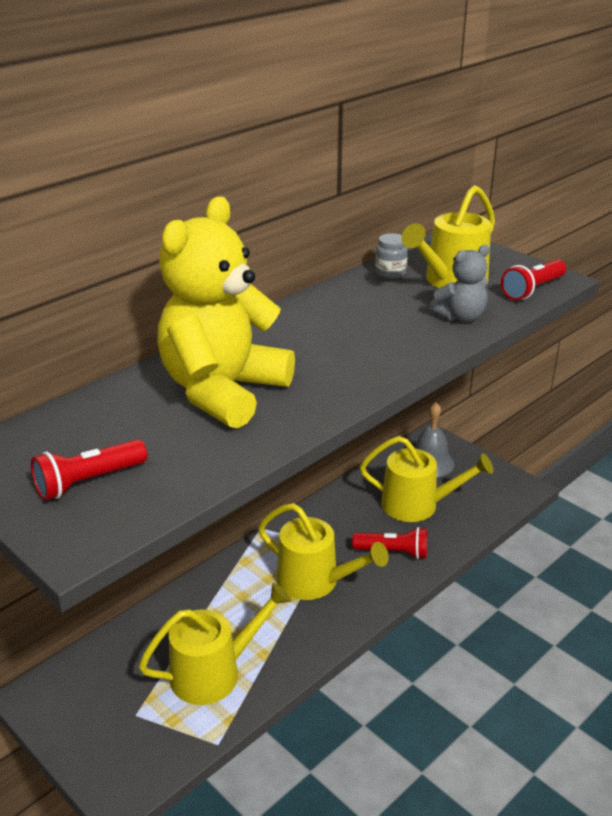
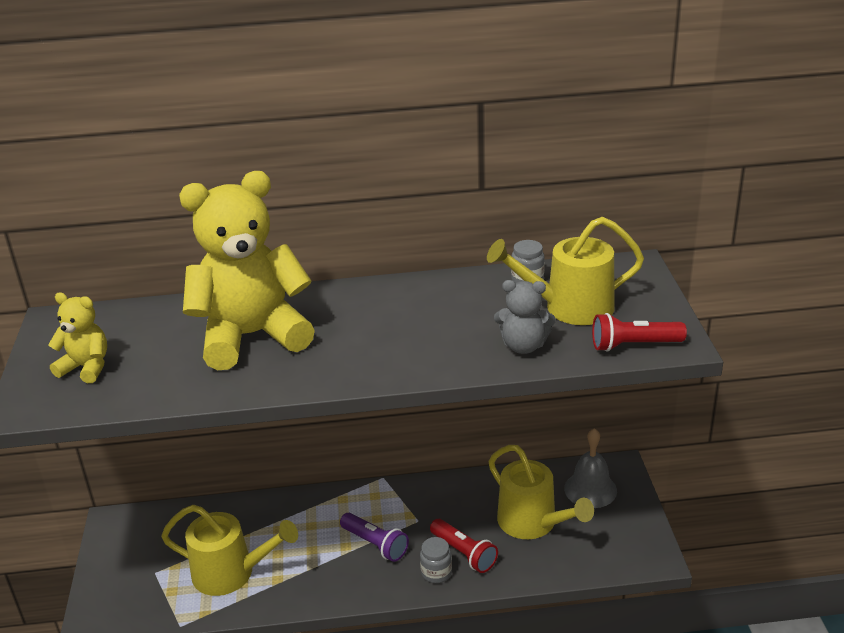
camera: 40 degrees right, 0 degrees up
(88, 482) = (86, 367): red flashlight -> yellow teddy bear
(316, 581) = (375, 544): yellow watering can -> purple flashlight
(389, 577) = (436, 572): none -> grey jar

